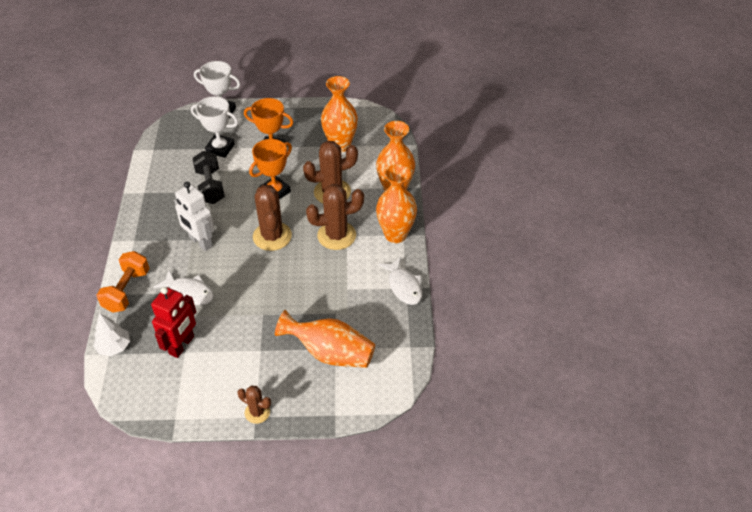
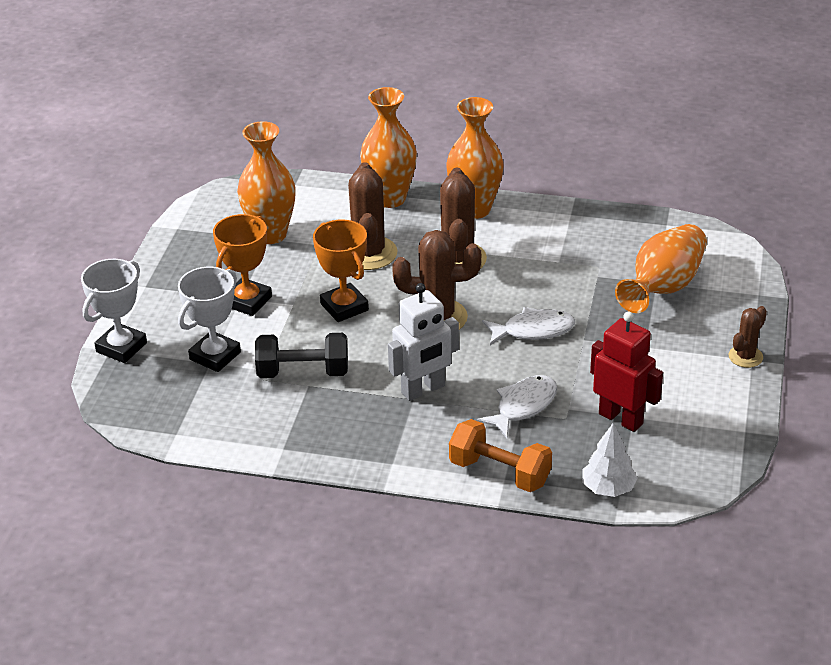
camera: 75 degrees left, 10 degrees down
(404, 286) = (568, 215): white fish -> white fish (533, 330)

